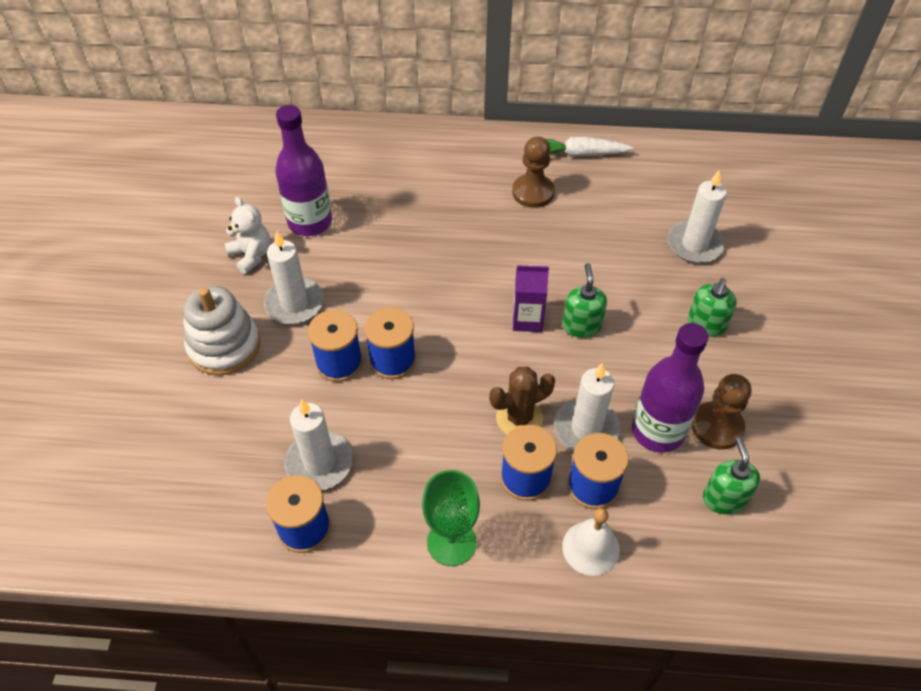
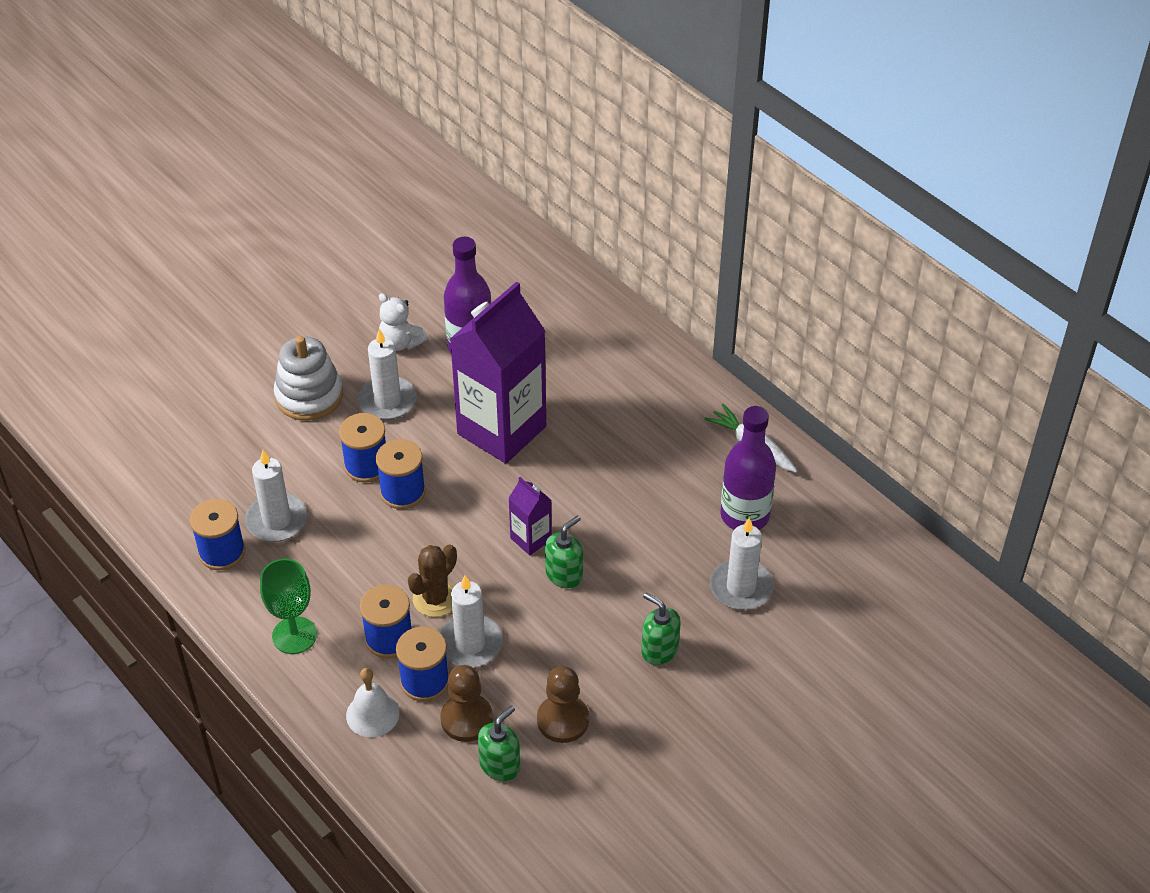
camera: 45 degrees right, 5 degrees down
(251, 255) = (401, 343): white teddy bear -> white teddy bear turned 120 degrees clockwise
(408, 262) = (501, 430): none -> purple carton
(519, 418) = (435, 599): brown cactus -> brown cactus turned 75 degrees counterclockwise
(533, 192) = (668, 448): brown pawn -> brown pawn (466, 719)
(657, 431) = (517, 687): purple bottle -> purple bottle (744, 515)
(706, 325) = (659, 650): green soap dispenser -> green soap dispenser turned 60 degrees clockwise

